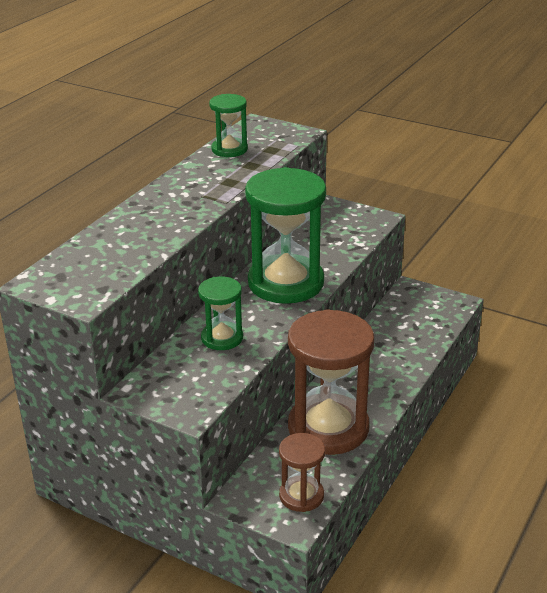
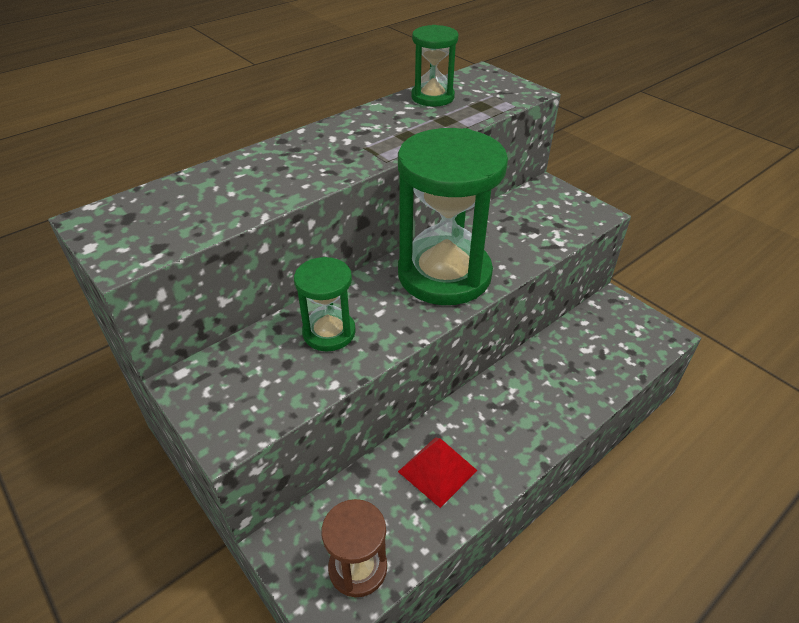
camera: 20 degrees right, 10 degrees up
(328, 428) = (437, 471): brown hourglass -> red pyramid

